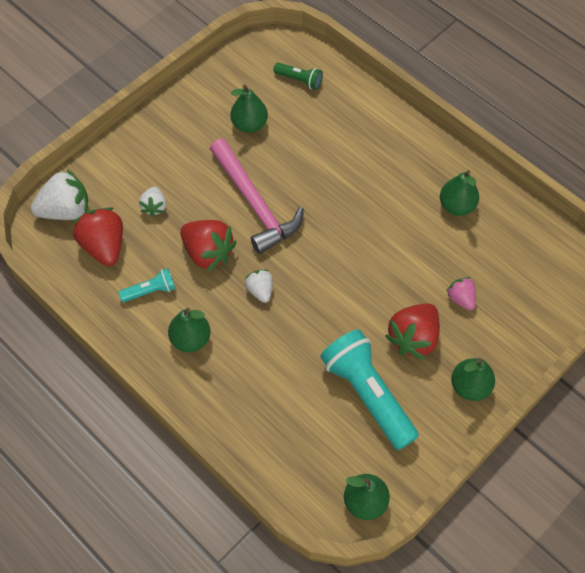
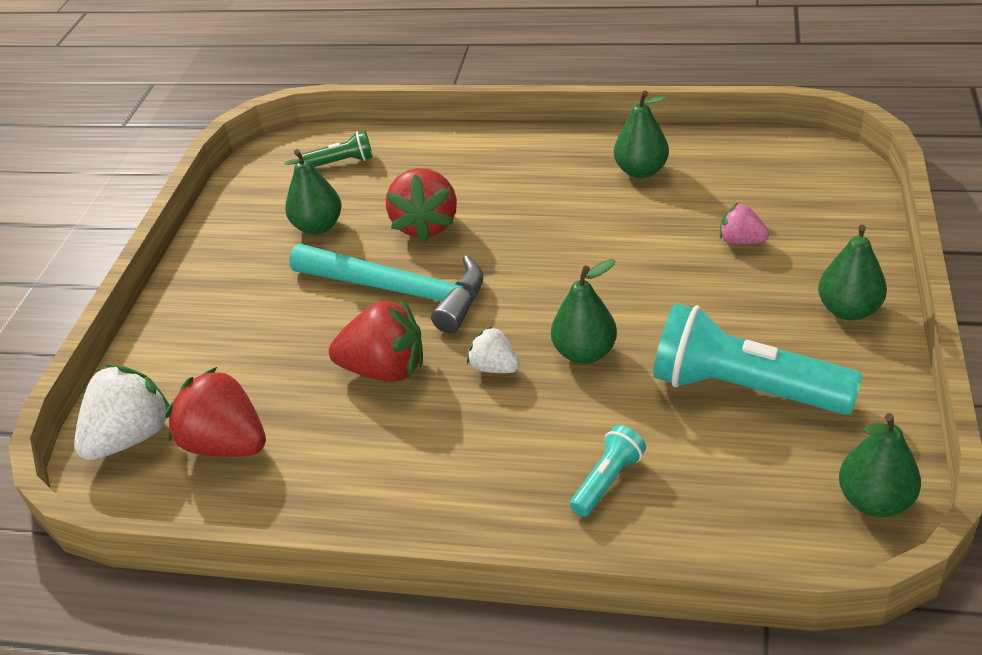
camera: 30 degrees left, 20 degrees down
(150, 291) = (341, 454): turquoise flashlight -> turquoise flashlight (607, 480)
(154, 207) = (263, 365): white strawberry -> none
(191, 339) = (452, 472): green pear -> green pear (584, 353)
(255, 204) = (399, 291): pink hammer -> turquoise hammer
(413, 338) = (732, 305): red strawberry -> red strawberry (426, 225)

